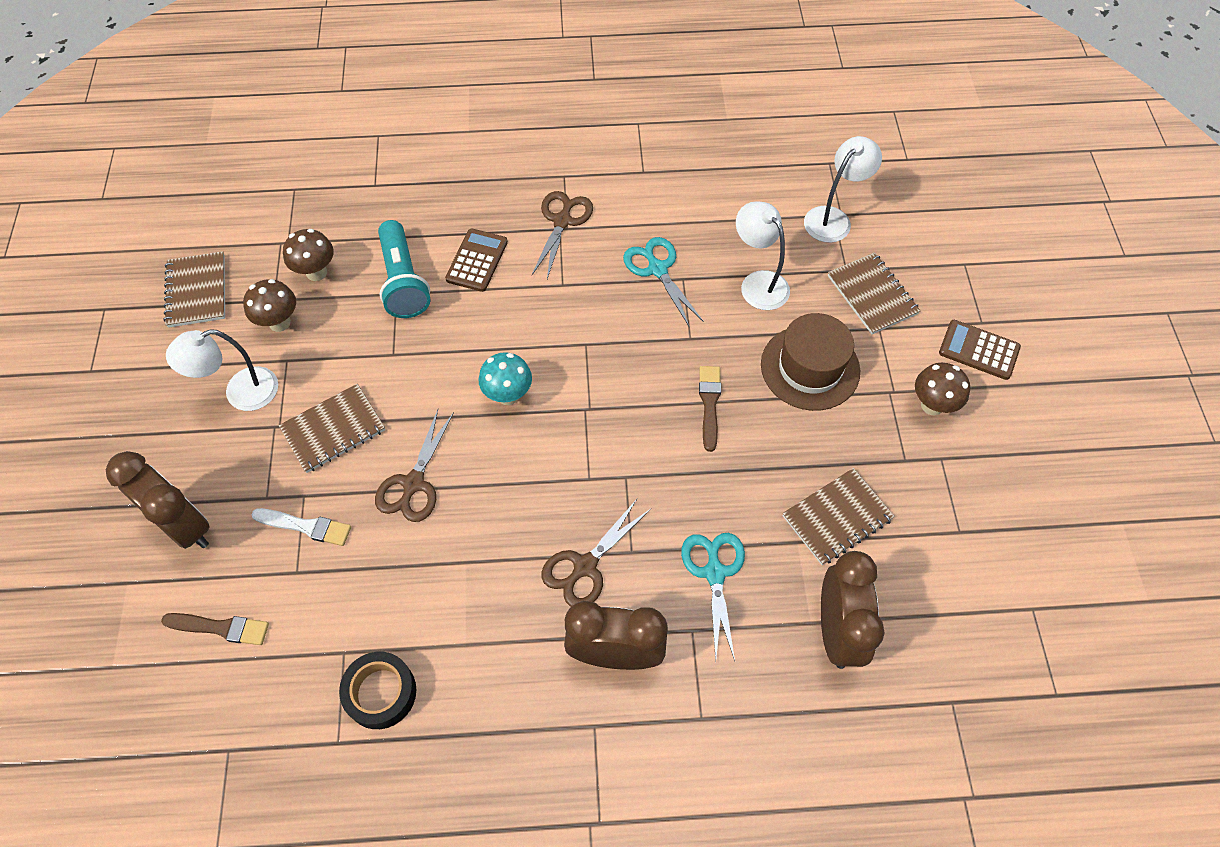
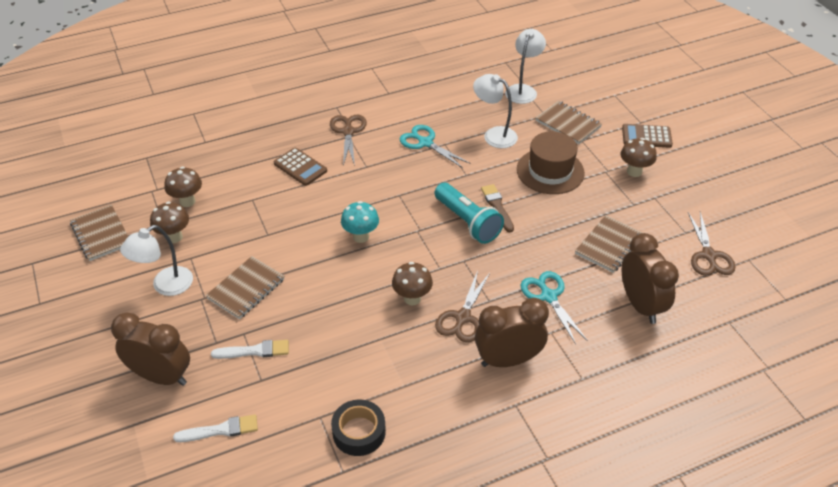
camera: 20 degrees left, 15 degrees down
(221, 628) = (221, 430): brown brush -> white brush
(403, 281) = (254, 191): turquoise flashlight -> turquoise flashlight (467, 222)
(413, 484) = (320, 304): brown scissors -> brown scissors (709, 255)
(477, 260) = (300, 167): brown calculator -> brown calculator turned 135 degrees clockwise
(532, 514) = (412, 298): none -> brown mushroom

